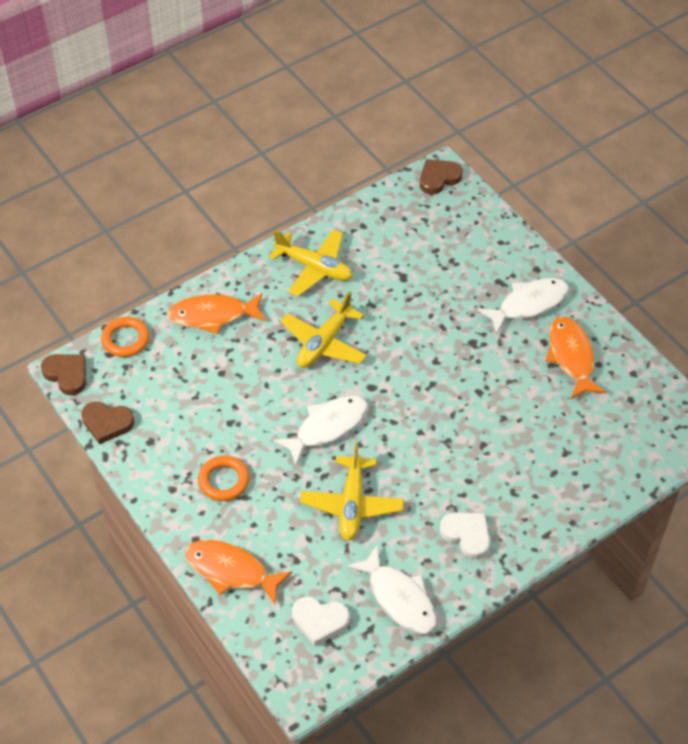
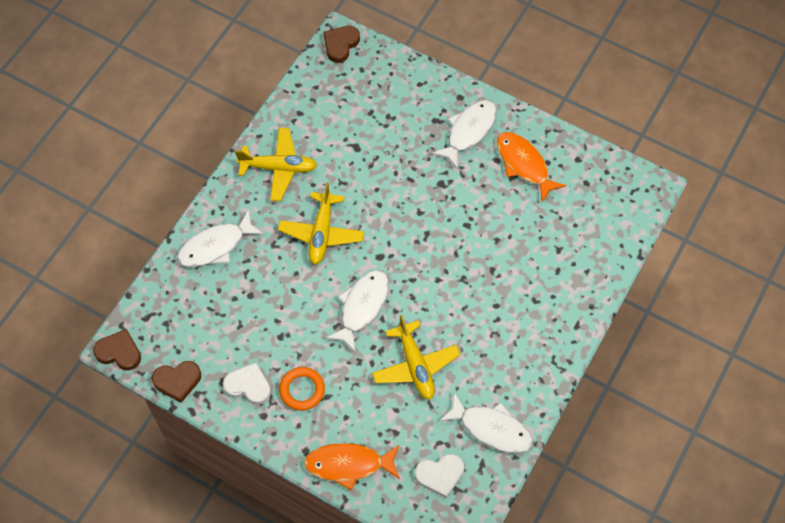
camera: 25 degrees left, 10 degrees up
(125, 339) = (152, 299): orange ring -> none
(213, 315) = (216, 246): orange fish -> white fish
(467, 535) = (517, 352): white heart -> white heart (248, 386)

